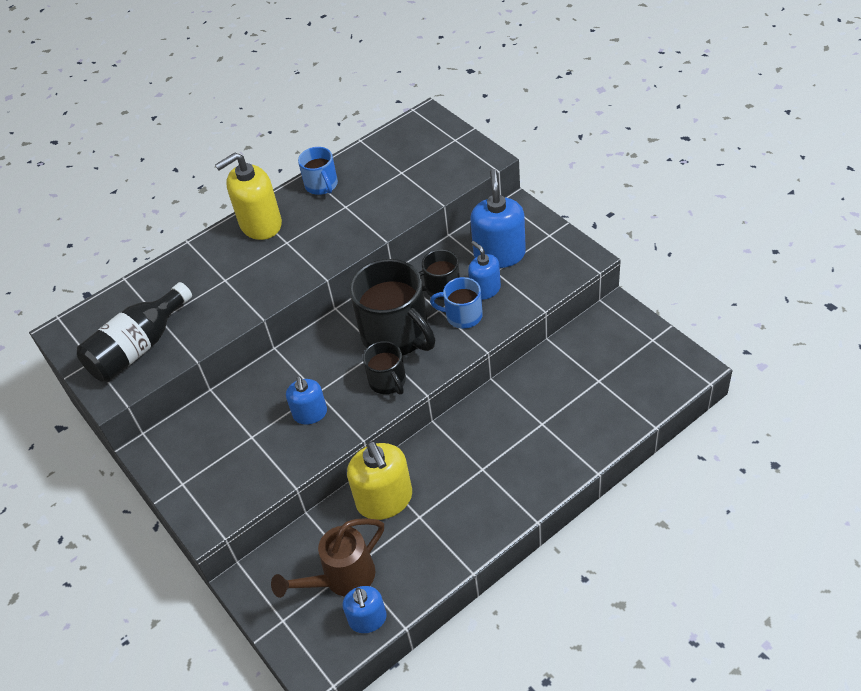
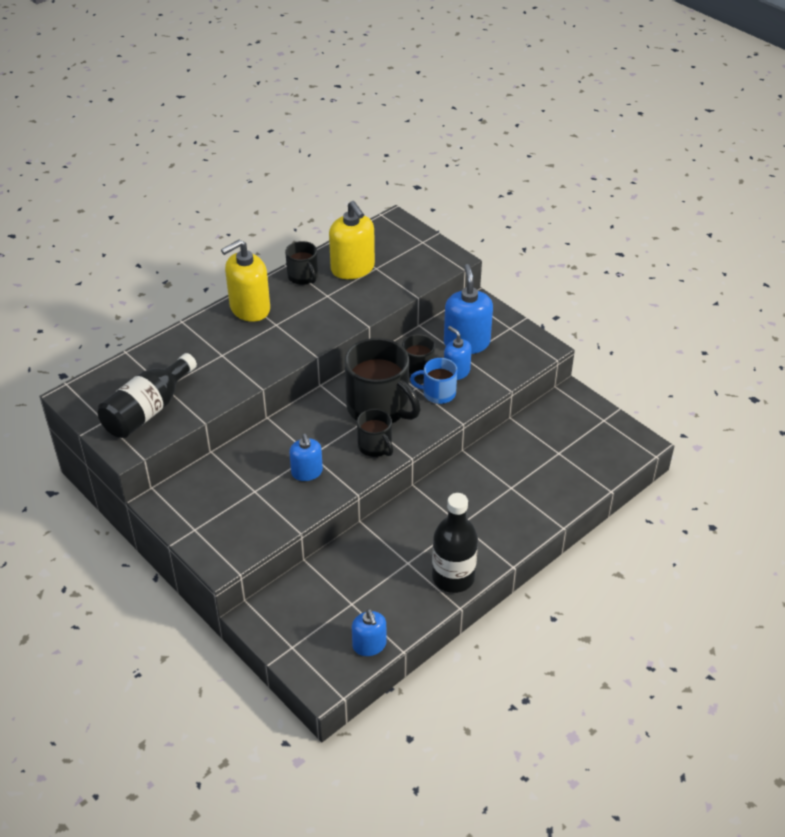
camera: 10 degrees left, 5 degrees down
(322, 185) = (303, 276): blue mug -> black mug
(341, 579) = (342, 613): brown watering can -> none
(384, 499) = (375, 549): yellow soap dispenser -> yellow soap dispenser (352, 268)
(468, 535) = (453, 577): none -> black bottle

